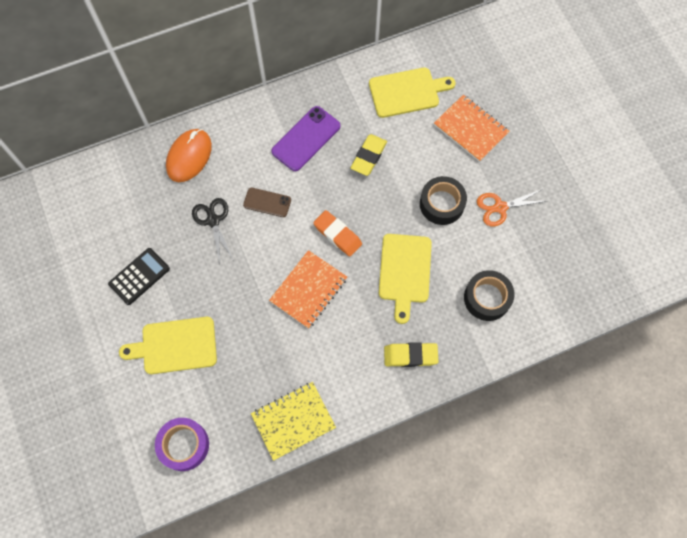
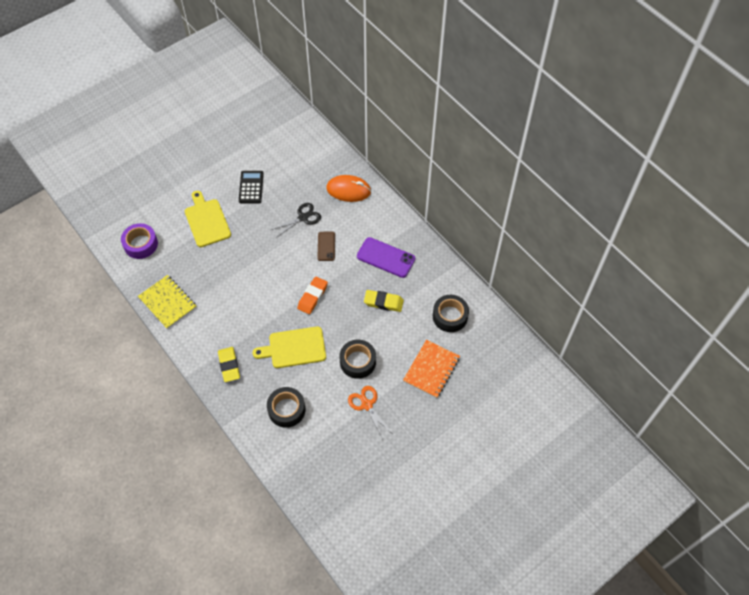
camera: 75 degrees right, 10 degrees down
(139, 276) = (251, 187): black calculator -> black calculator turned 120 degrees counterclockwise
(308, 290) = (265, 288): orange notebook -> none
(407, 92) = (450, 316): yellow cutting board -> black tape

